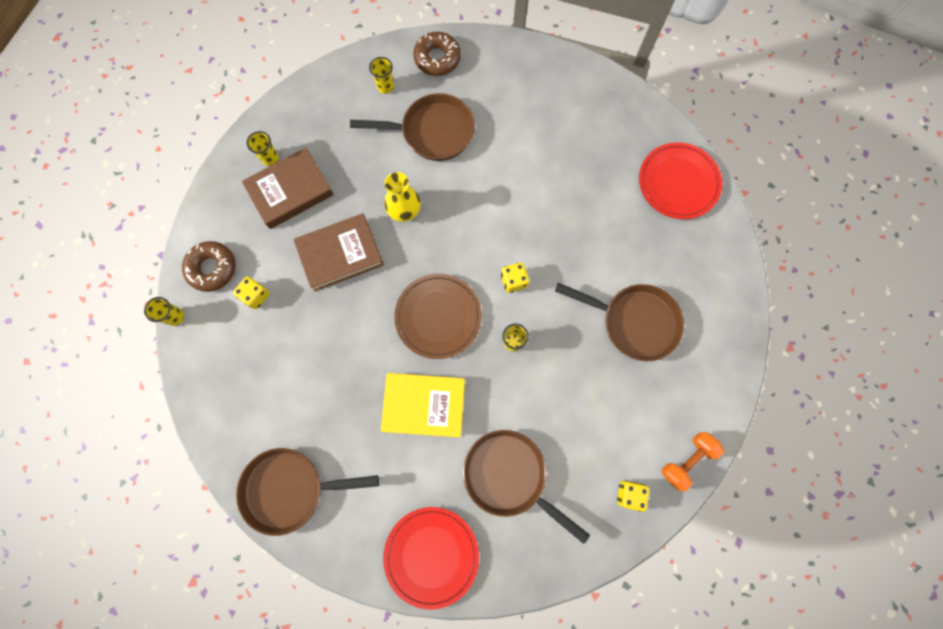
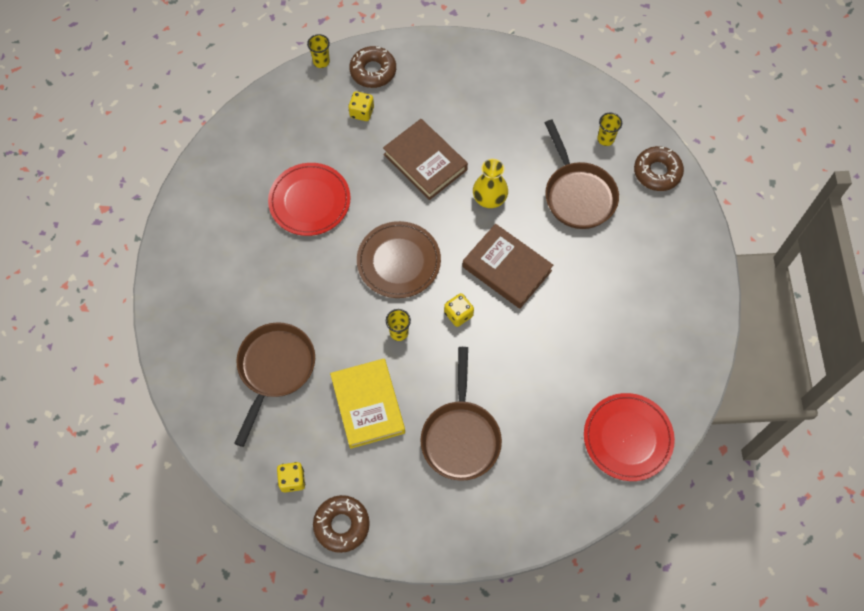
camera: 70 degrees right, 10 degrees down
(270, 158) = (491, 74): yellow cup -> none
(290, 191) = (467, 101): brown book -> brown book (506, 269)
(290, 489) = (209, 200): brown pan -> none
(424, 405) = (314, 277): yellow book -> yellow book (368, 405)
(431, 555) = (187, 328): red plate -> red plate (310, 201)
(686, 460) = (341, 525): orange dumbbell -> brown donut

